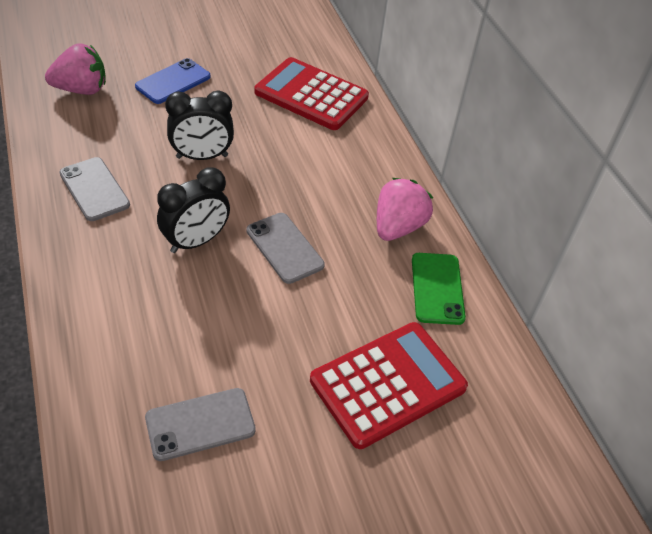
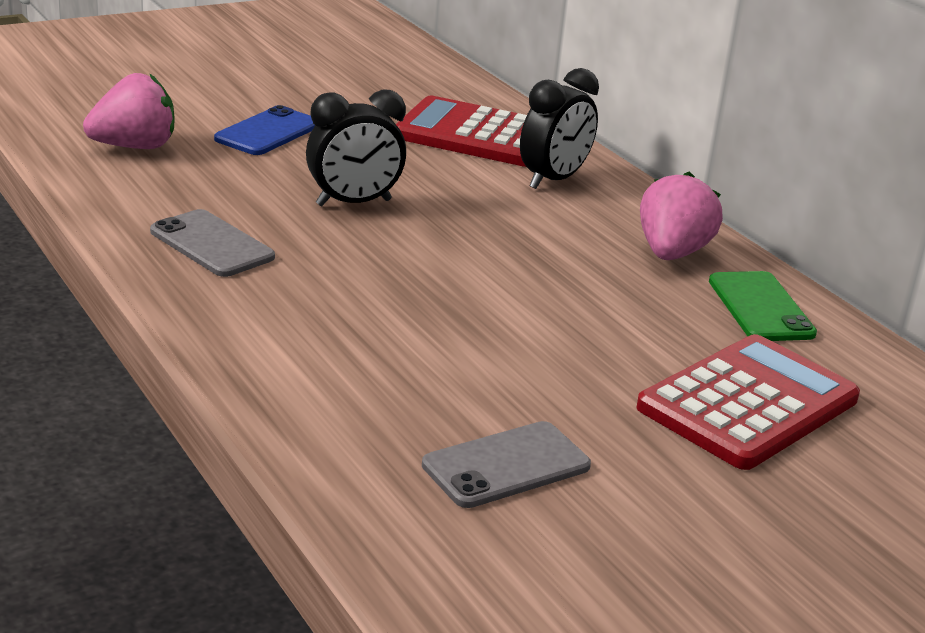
camera: 10 degrees left, 20 degrees down
(196, 241) = (394, 286): black clock -> black clock (553, 180)
(285, 248) = (525, 284): grey phone -> none

